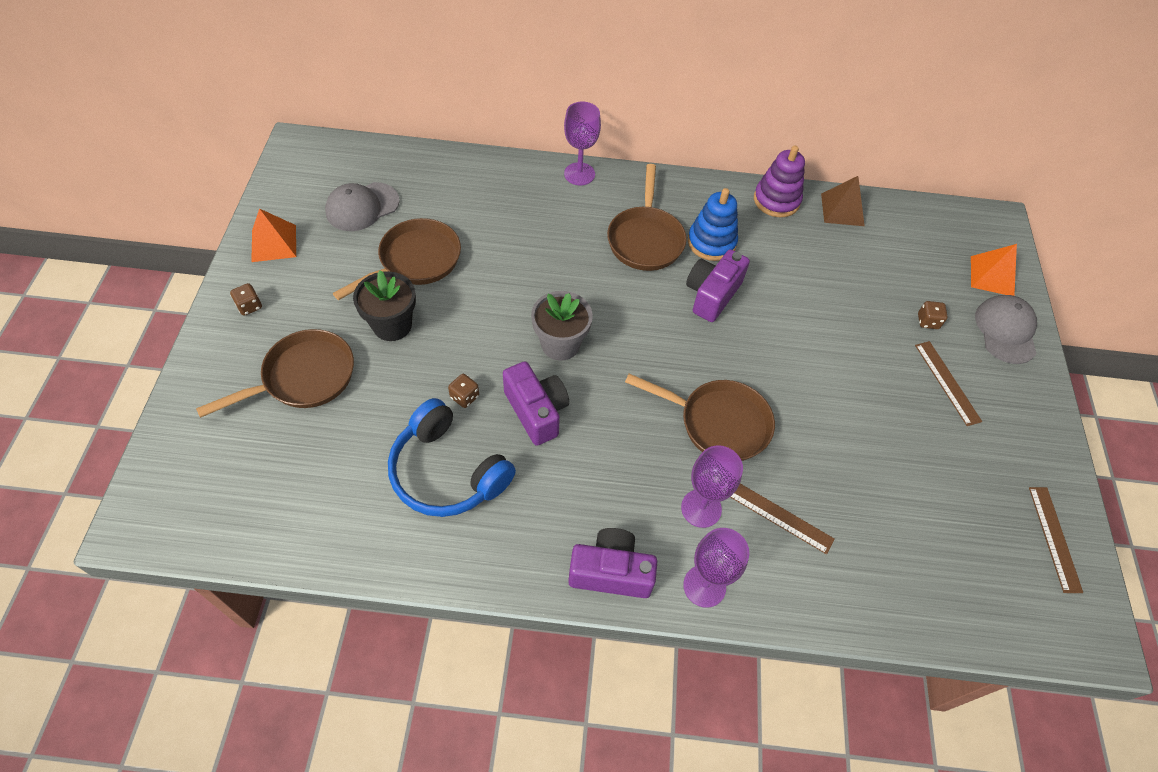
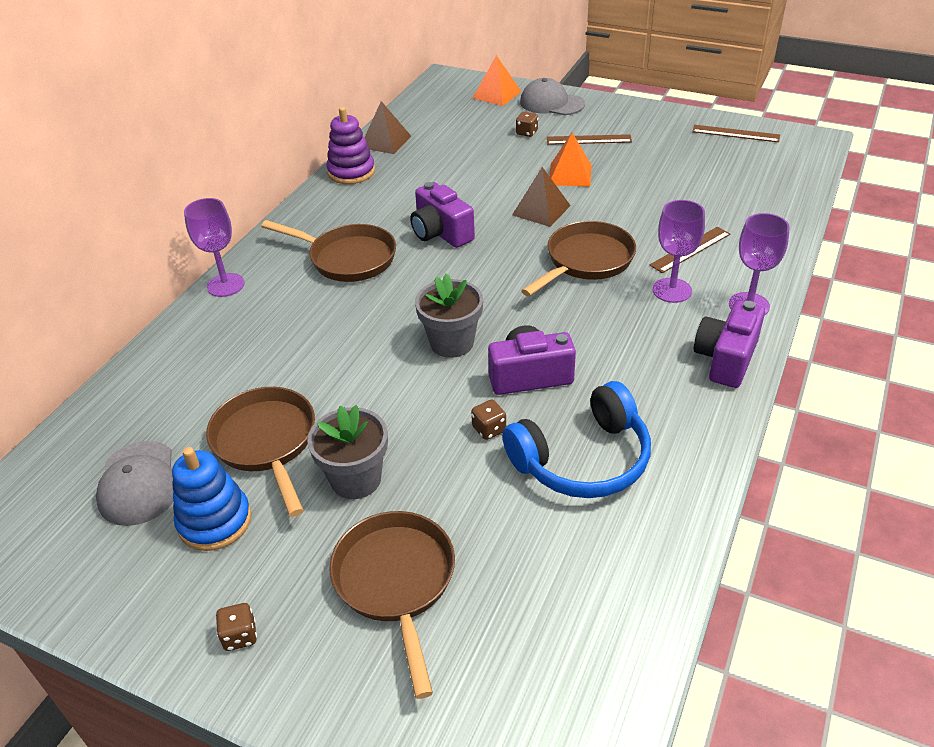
camera: 65 degrees left, 15 degrees down
(273, 243) = (137, 594): orange pyramid -> orange pyramid (570, 174)
(392, 325) = (356, 479): black flower pot -> grey flower pot
(711, 242) = (378, 219): blue stacking toy -> blue stacking toy (215, 521)
(787, 366) = (541, 210): none -> brown pyramid

